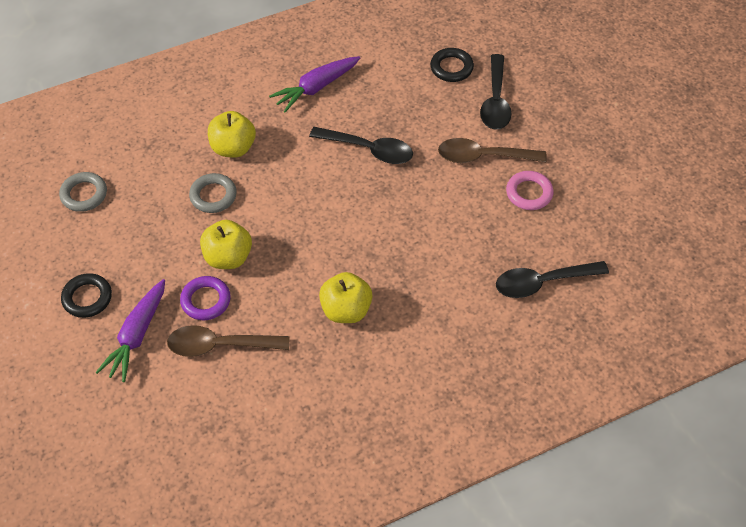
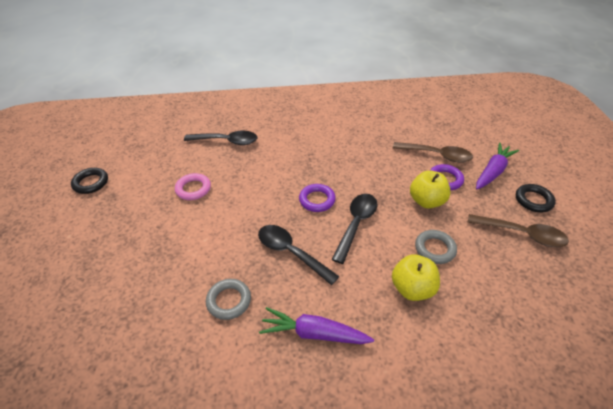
camera: 160 degrees left, 10 degrees down
(84, 194) = (556, 281): grey ring -> grey ring (229, 301)
(316, 88) = (314, 333): purple carrot -> purple carrot turned 150 degrees counterclockwise
(346, 310) = (352, 154): yellow apple -> none
(367, 220) = (317, 200): none -> purple ring
(451, 68) = (169, 314): black ring -> black ring (91, 183)
(483, 156) = (205, 222): brown spoon -> brown spoon (522, 234)
(495, 101) = (158, 266): black spoon -> black spoon (356, 224)

